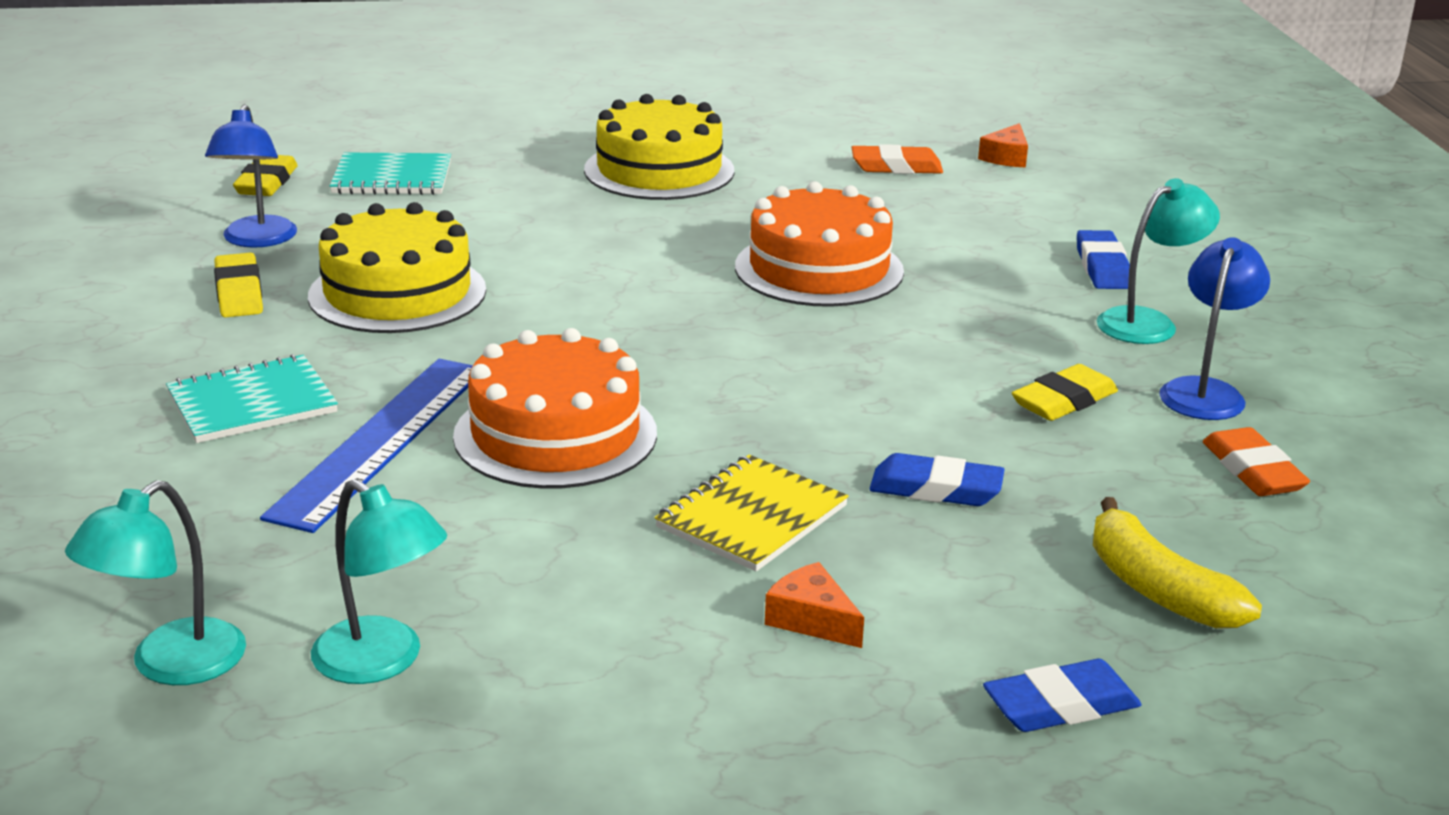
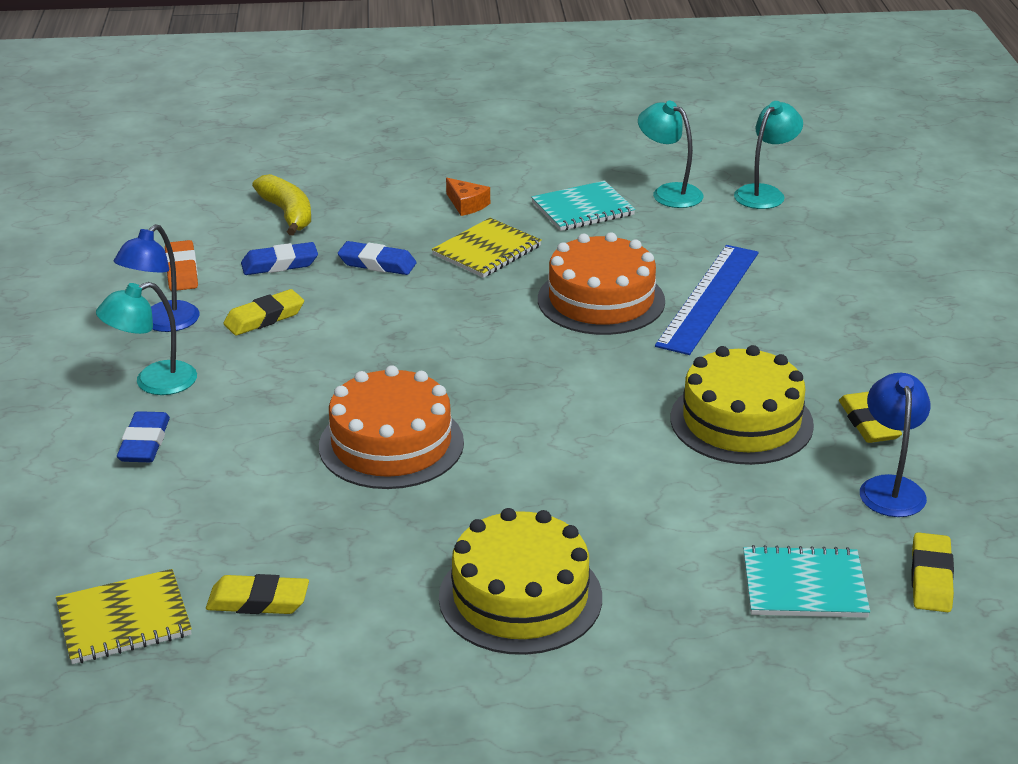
camera: 175 degrees left, 5 degrees up
(252, 403) = (802, 324): turquoise notebook -> turquoise notebook (582, 209)
(896, 167) = (258, 601): orange eraser -> yellow eraser
(1006, 157) = (124, 620): orange cheese -> yellow notebook
(1060, 706) = (365, 172): blue eraser -> blue eraser (279, 264)

